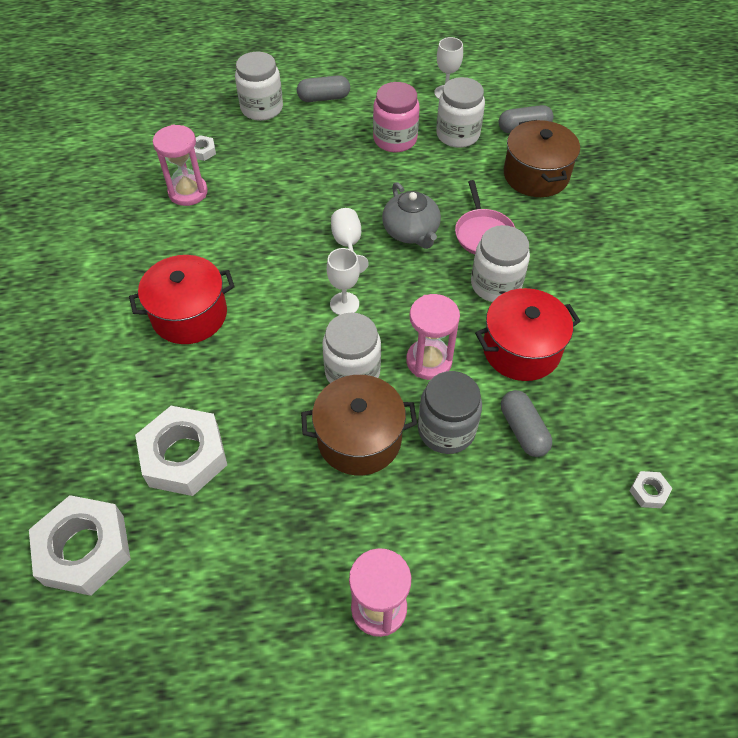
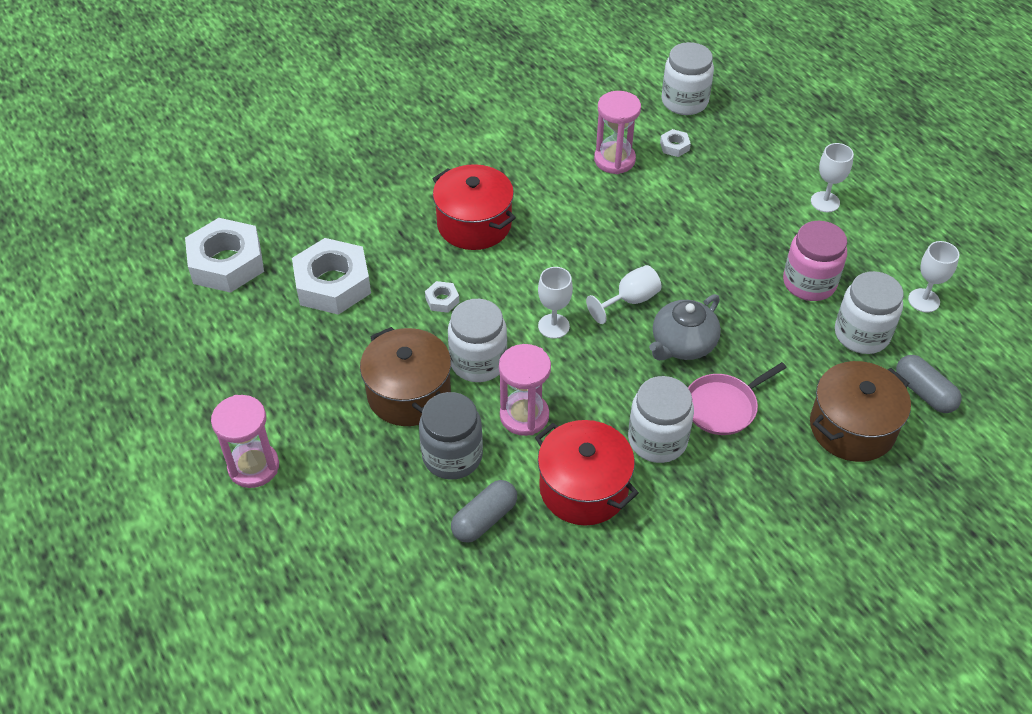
camera: 65 degrees right, 5 degrees down
(262, 108) = (768, 162): white jar -> white jar (684, 101)
(324, 98) = (825, 202): grey capsule -> white goblet
(648, 492) = (467, 650): white nut -> white nut (442, 300)

